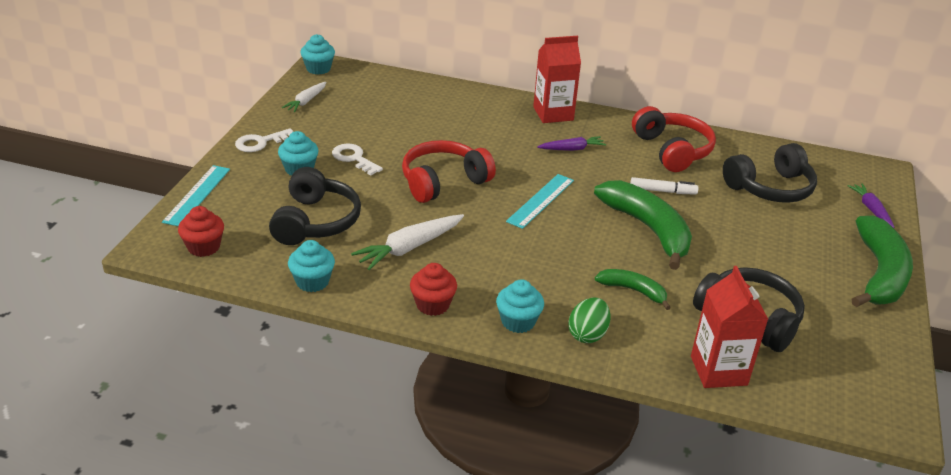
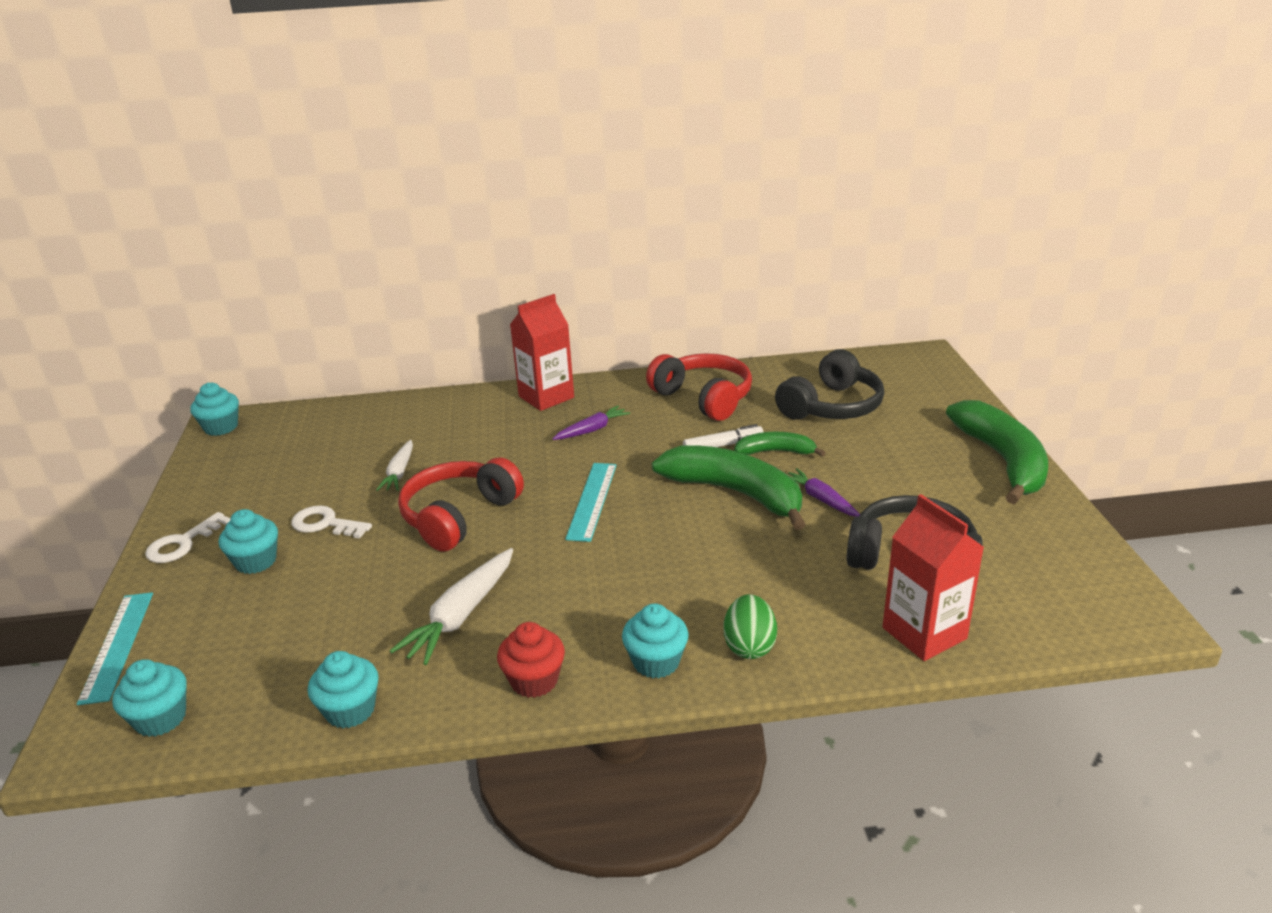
camera: 20 degrees left, 5 degrees down
(204, 247) = (161, 718): red cupcake -> turquoise cupcake
(306, 101) = (223, 472): white carrot -> white carrot (399, 472)
(315, 222) = (313, 624): black headphones -> none
(633, 290) = (766, 571): green banana -> green banana (776, 452)
(871, 209) = (944, 397): purple carrot -> purple carrot (821, 499)

